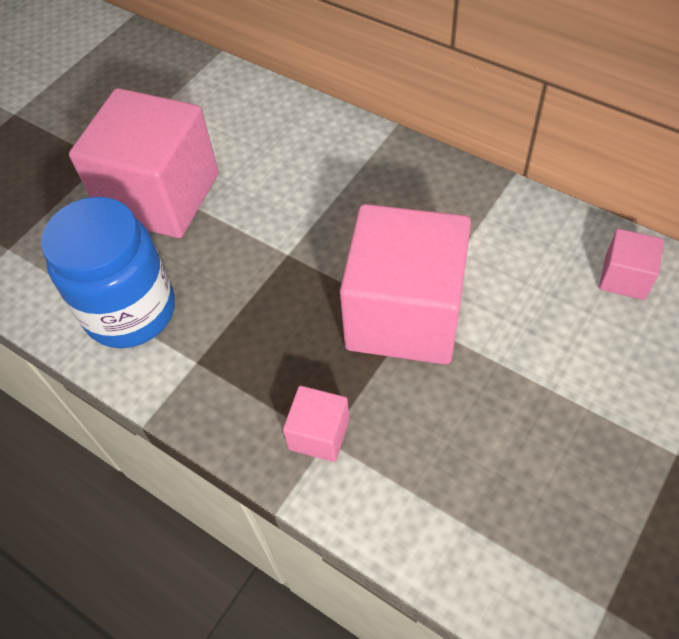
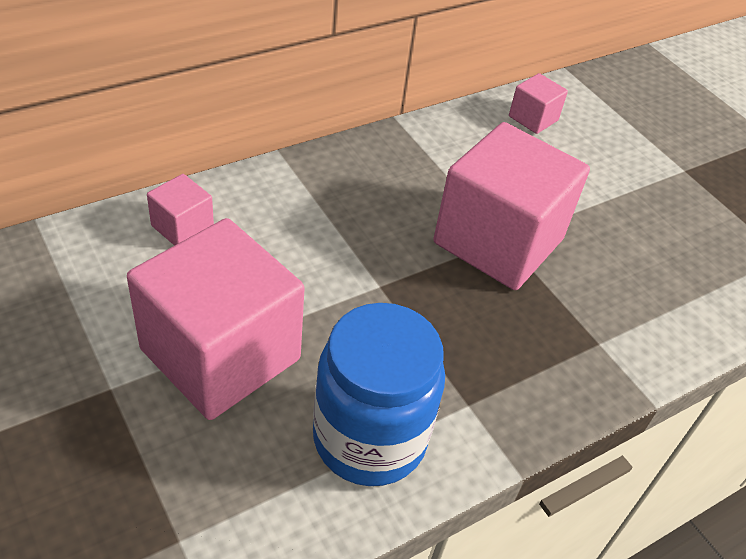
camera: 75 degrees left, 10 degrees down
(319, 434) = (591, 345): pink cube -> pink cube (182, 227)

